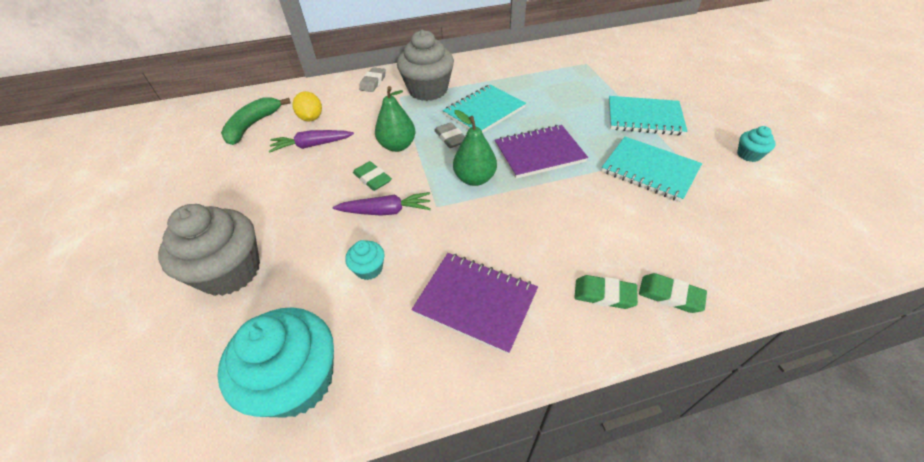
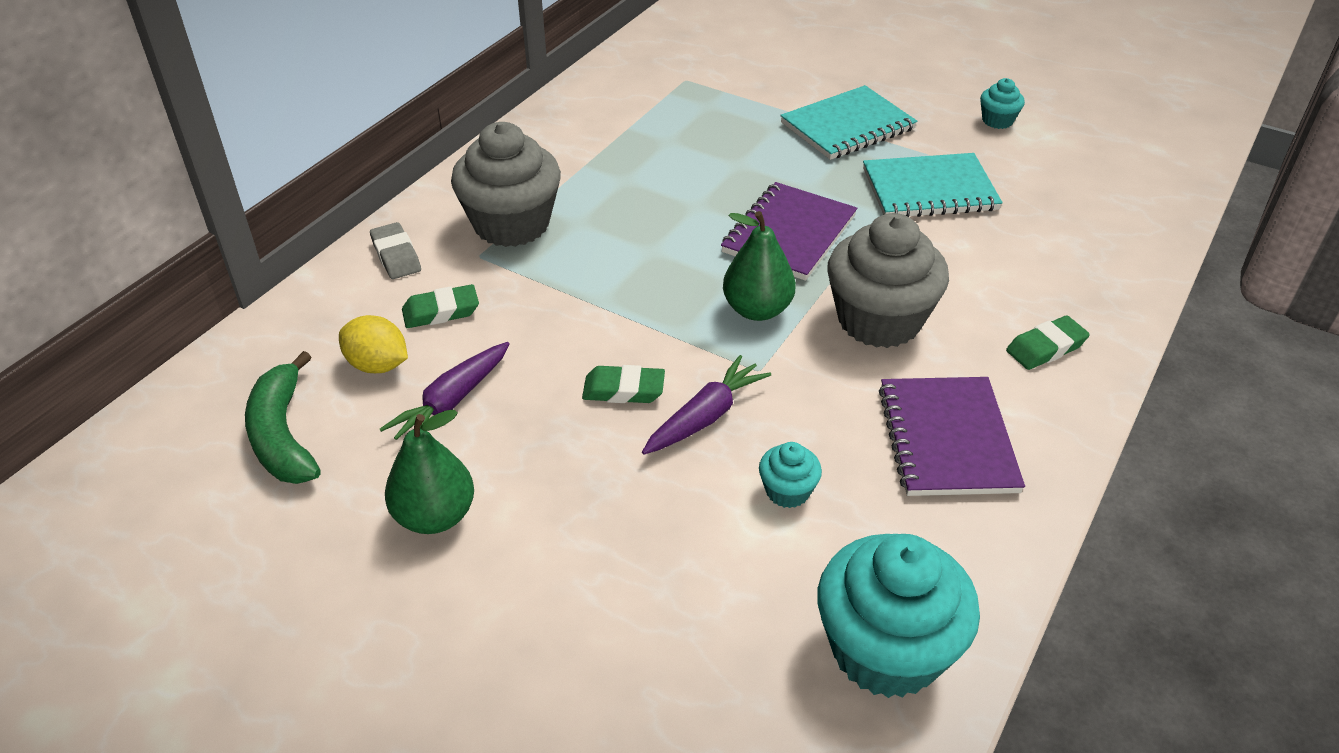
camera: 45 degrees left, 5 degrees down
(230, 271) = (612, 626): grey cupcake -> grey cupcake (879, 320)
(397, 146) = (590, 327): green pear -> green pear (435, 516)
(450, 138) = (650, 276): grey eraser -> none
(476, 302) = (946, 439): purple notebook -> purple notebook turned 75 degrees counterclockwise
(484, 111) = (642, 215): turquoise notebook -> none
(670, 295) = (1096, 310): green eraser -> green eraser (441, 311)

